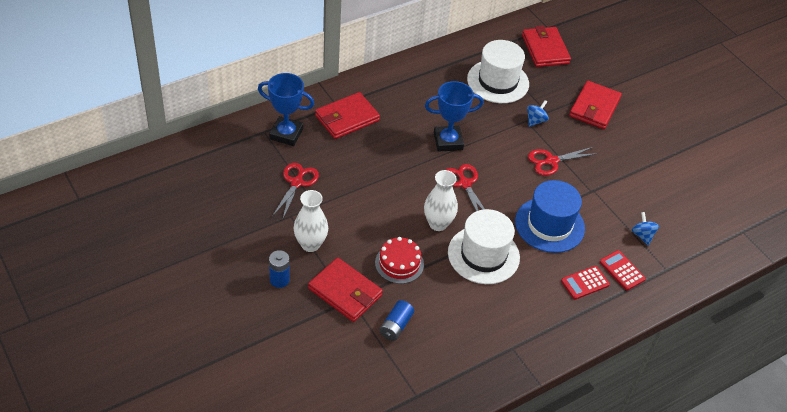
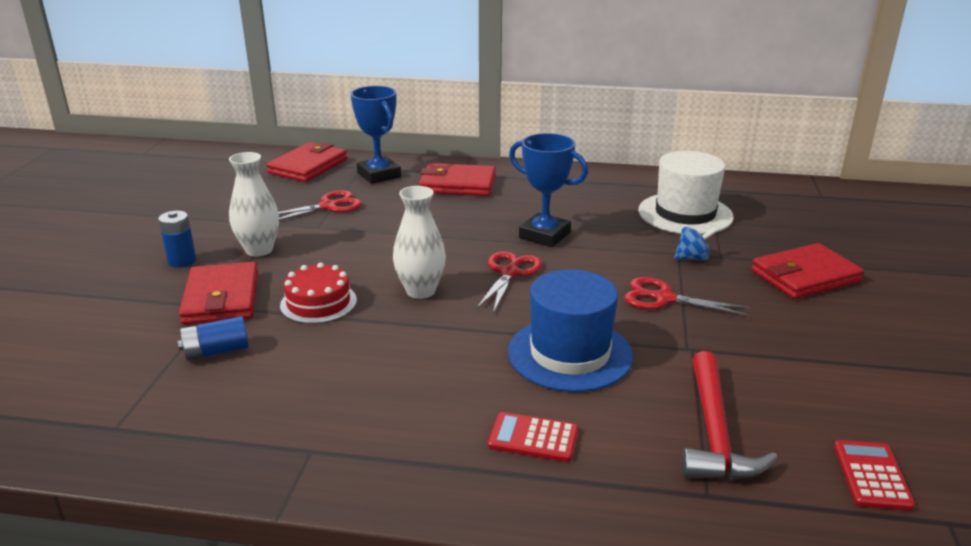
camera: 45 degrees right, 20 degrees down
(483, 255) = (430, 341): white hat -> none
(545, 49) = (792, 210): red wallet -> red wallet (308, 166)
(622, 270) = (618, 455): red calculator -> red calculator (871, 475)
(642, 235) = (714, 432): blue spinning top -> red hammer

